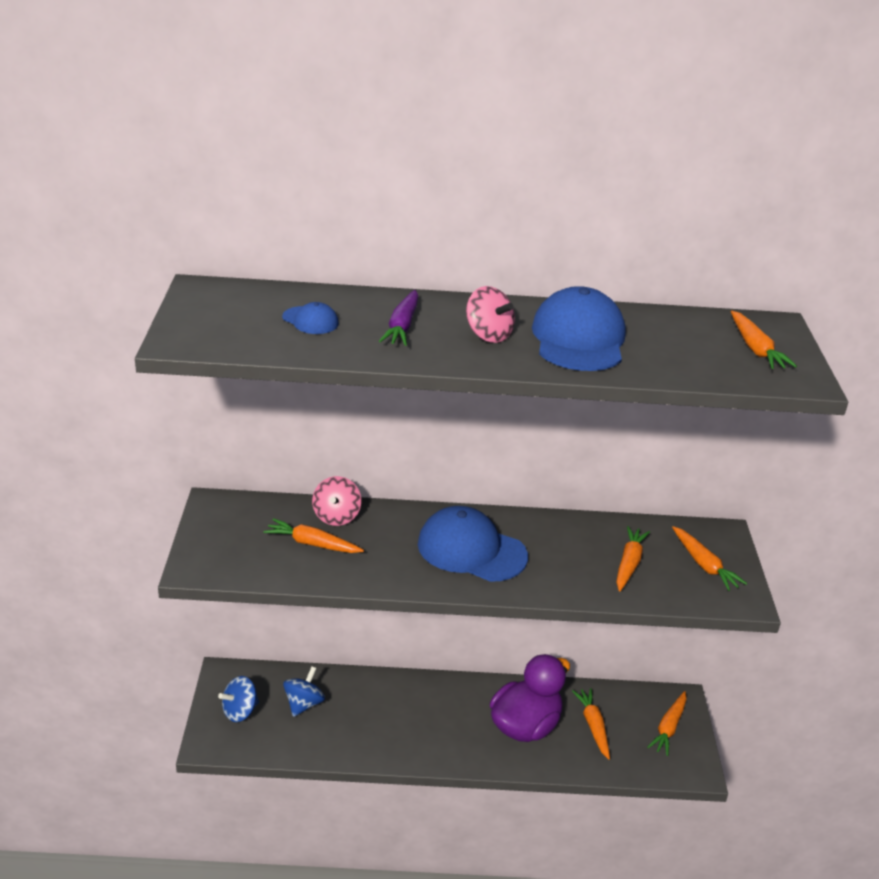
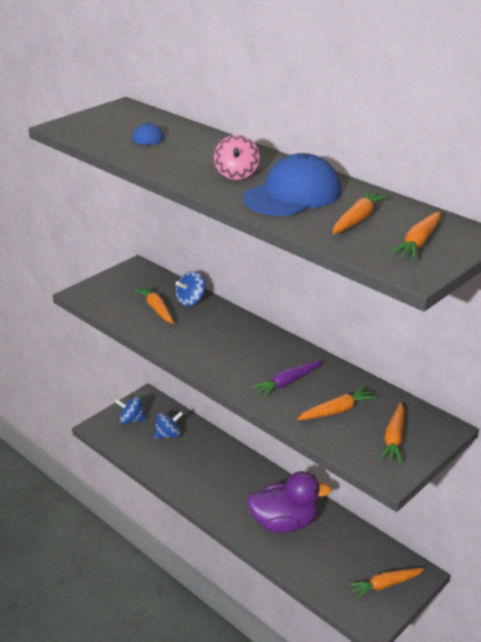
camera: 45 degrees right, 0 degrees up
(336, 516) = (191, 301): pink spinning top -> blue spinning top
(402, 326) = (193, 154): purple carrot -> purple carrot (287, 382)
(471, 550) = (243, 353): blue cap -> none
(593, 726) = (330, 550): orange carrot -> orange carrot (357, 219)

